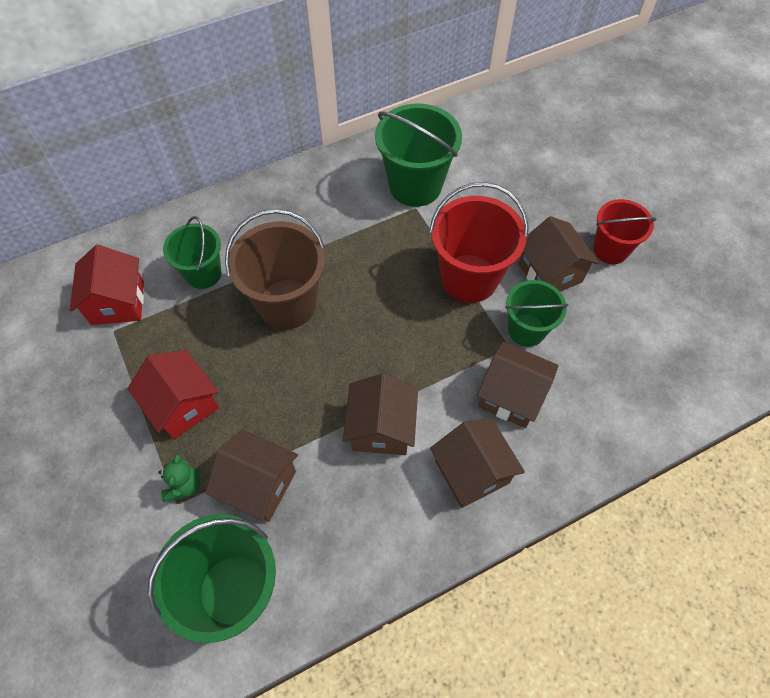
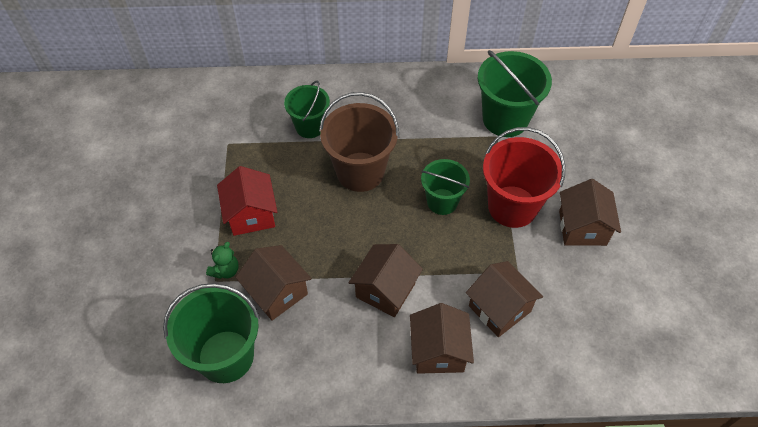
camera: 25 degrees right, 5 degrees down
(117, 302) = (240, 125): red house -> none
(526, 330) = (538, 264): green bucket -> green bucket (442, 201)
(610, 249) = (645, 229): red bucket -> none

